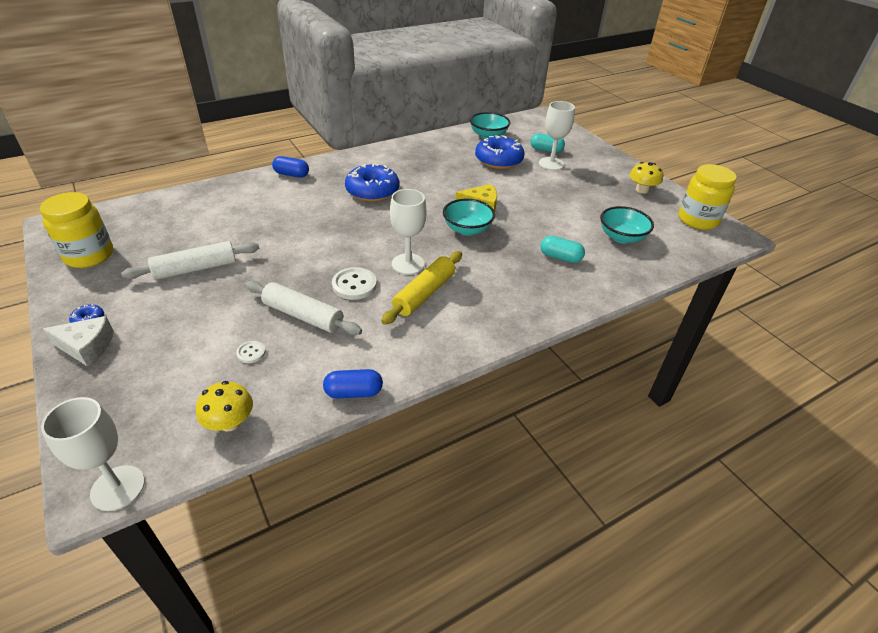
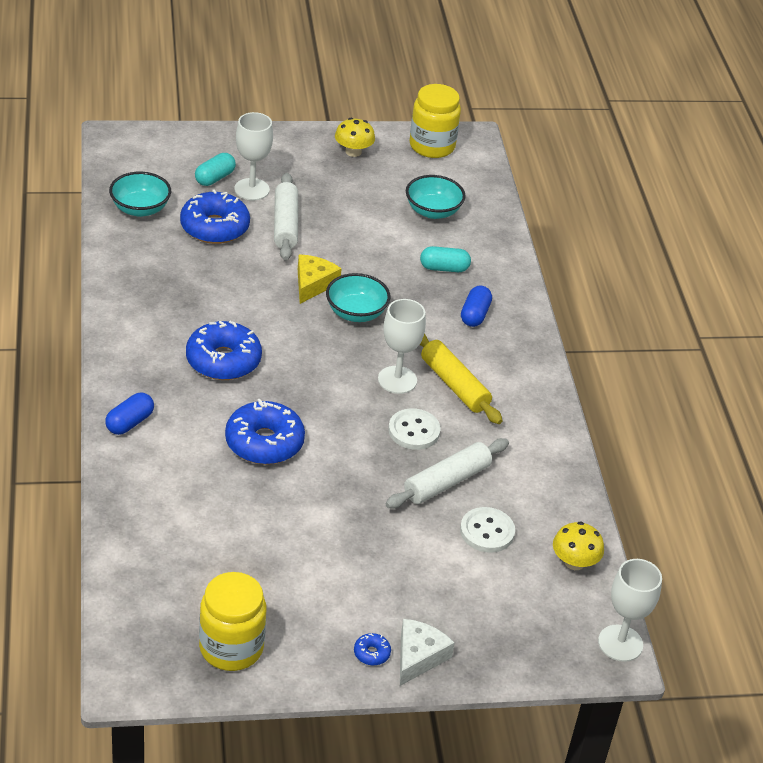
camera: 70 degrees left, 0 degrees up
(196, 269) = (315, 552): white rolling pin -> white rolling pin (285, 224)
(251, 353) = (487, 531): white button -> white button, size x1.83
(301, 223) = (264, 442): none -> blue donut
(353, 392) = (571, 474): blue capsule -> blue capsule (475, 315)
(560, 257) = (444, 268): turquoise capsule -> turquoise capsule turned 45 degrees clockwise

